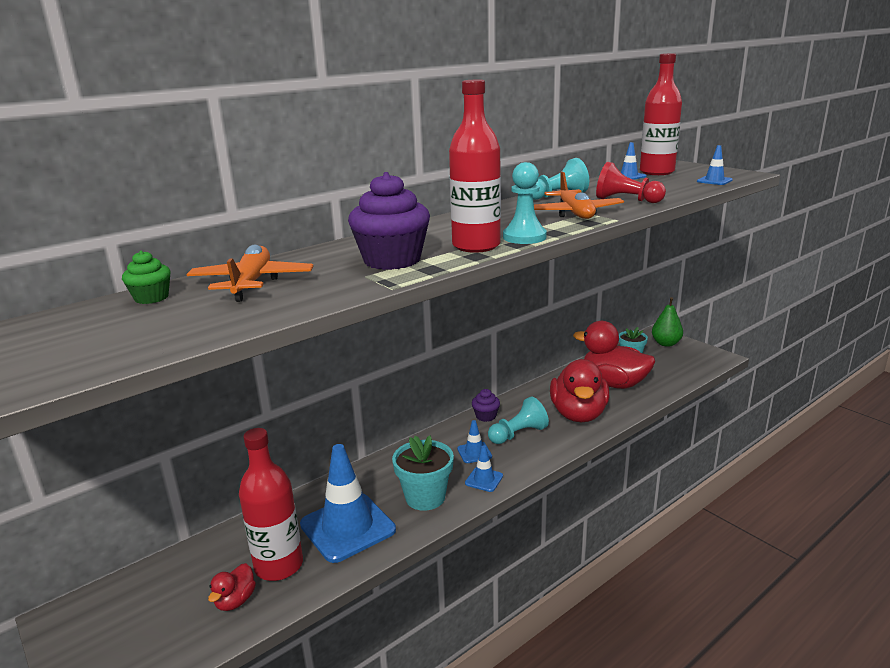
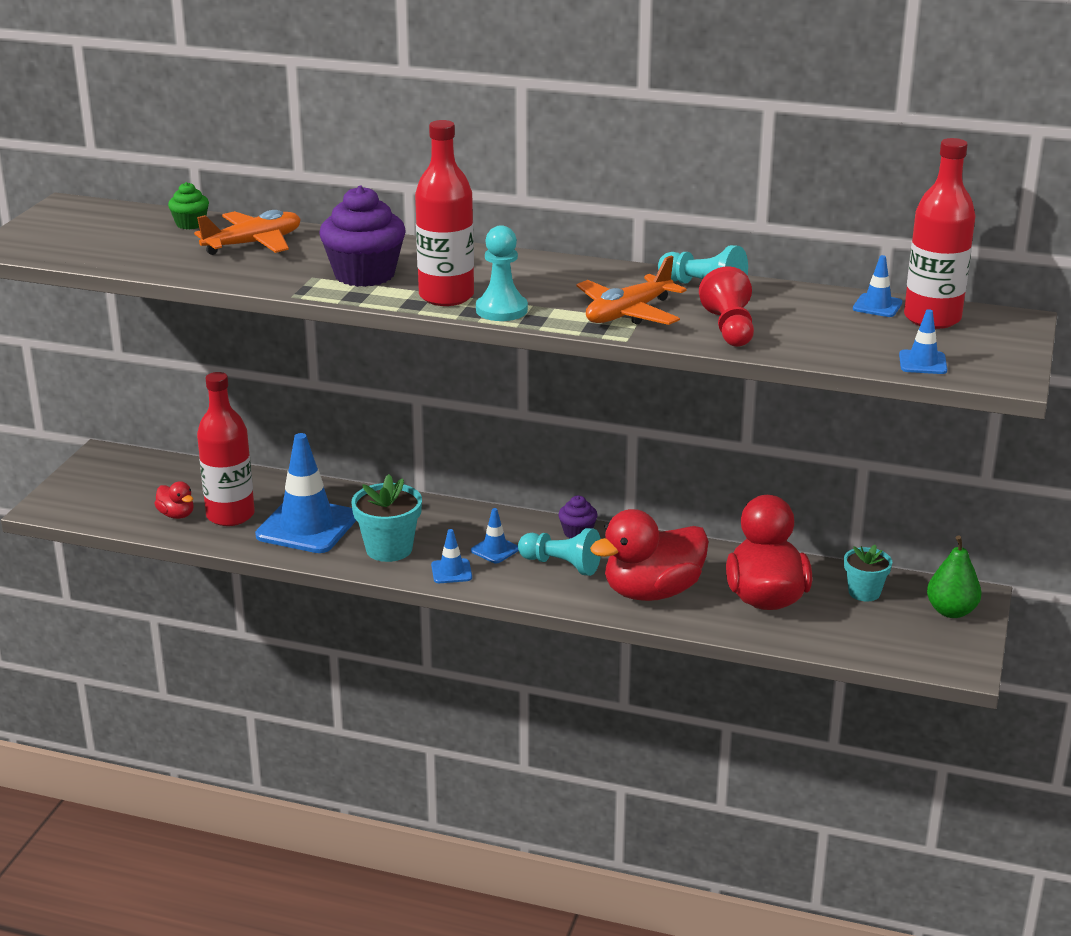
camera: 55 degrees right, 5 degrees up
(235, 601) = (176, 515): red duck -> red duck turned 120 degrees counterclockwise

